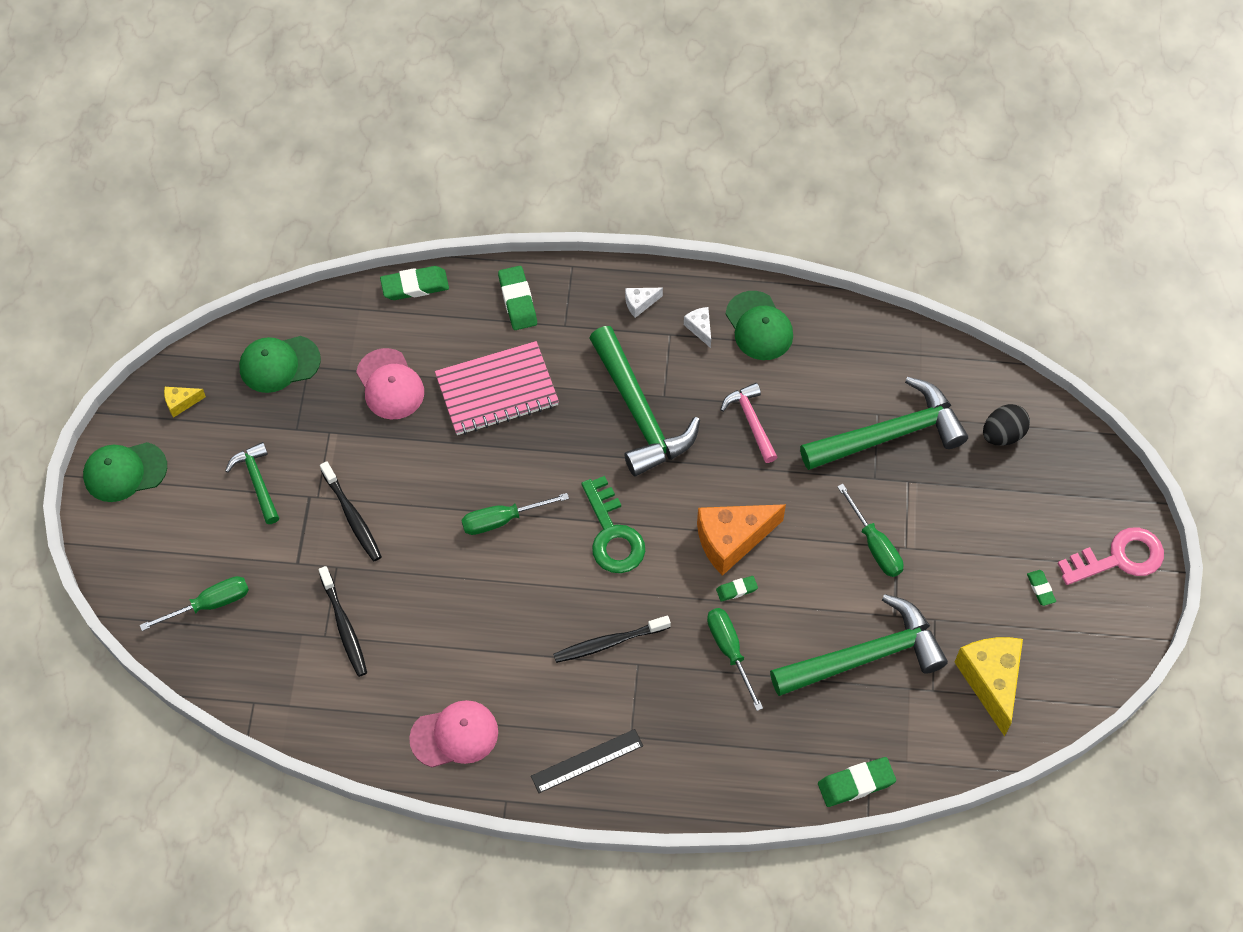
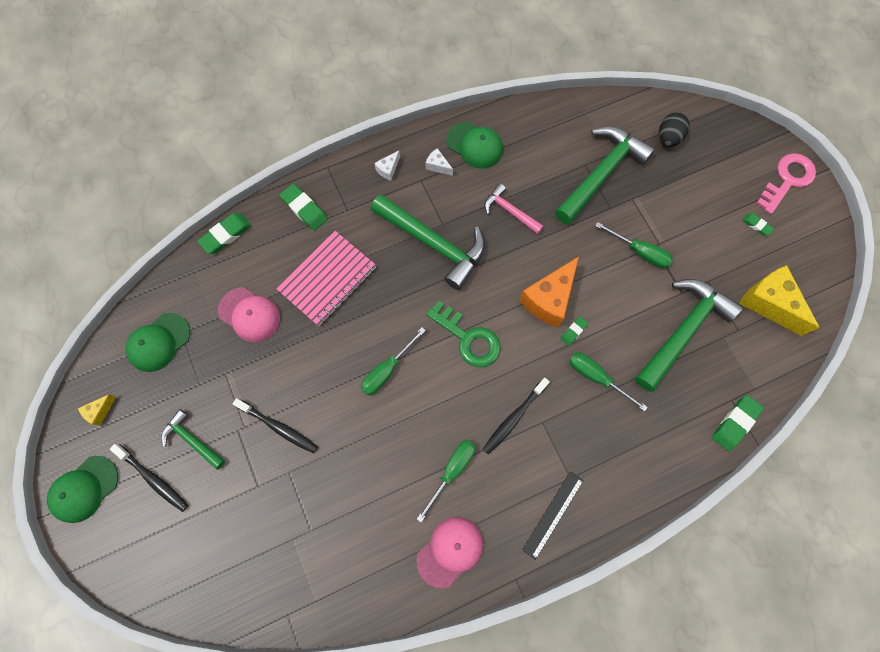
camera: 30 degrees left, 10 degrees up
(209, 604) = (209, 557): green screwdriver -> green screwdriver (452, 471)
(344, 626) = (321, 515): black toothbrush -> black toothbrush (153, 479)

